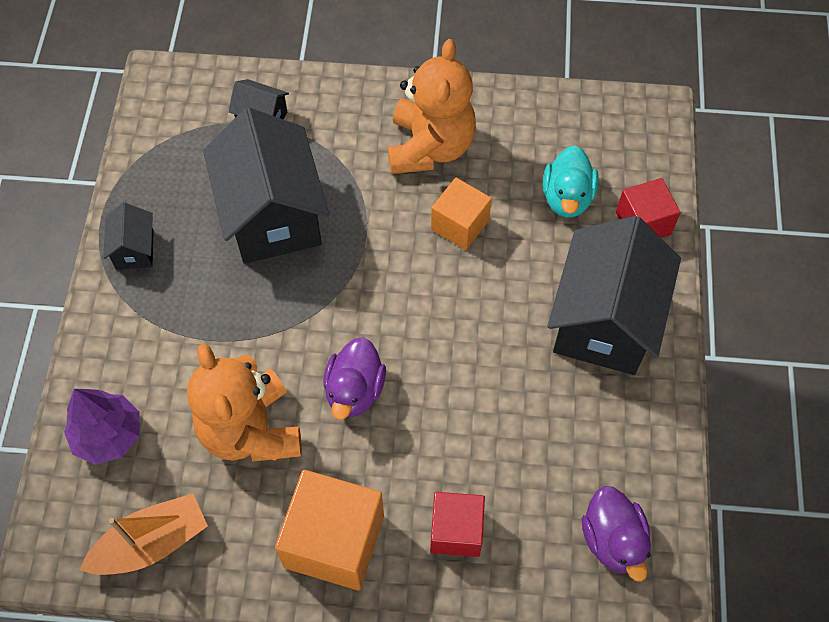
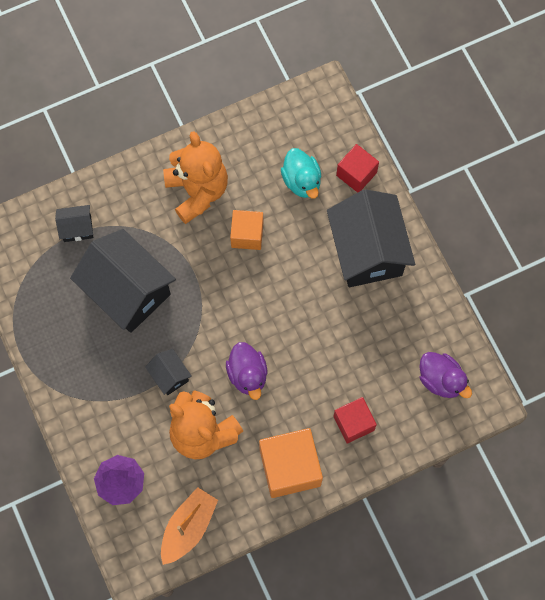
camera: 30 degrees left, 10 degrees up
(134, 249) = (56, 361): black house -> black house (170, 376)

